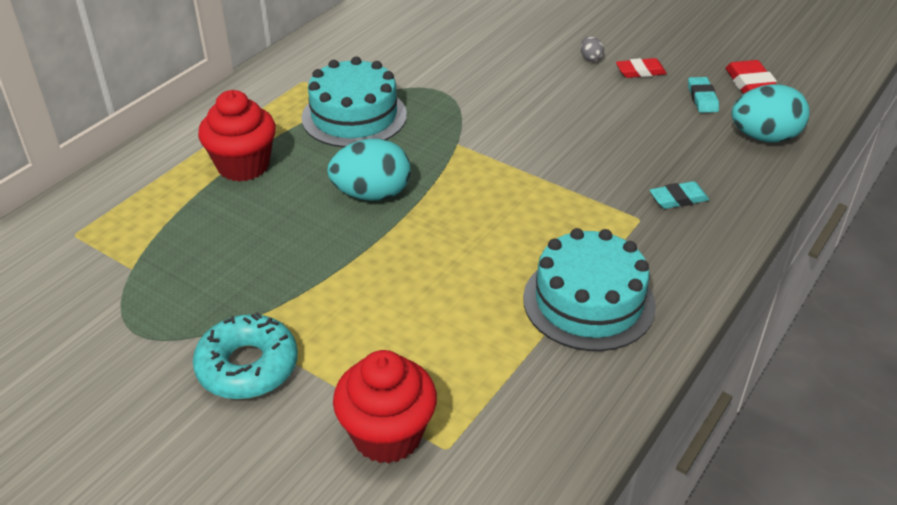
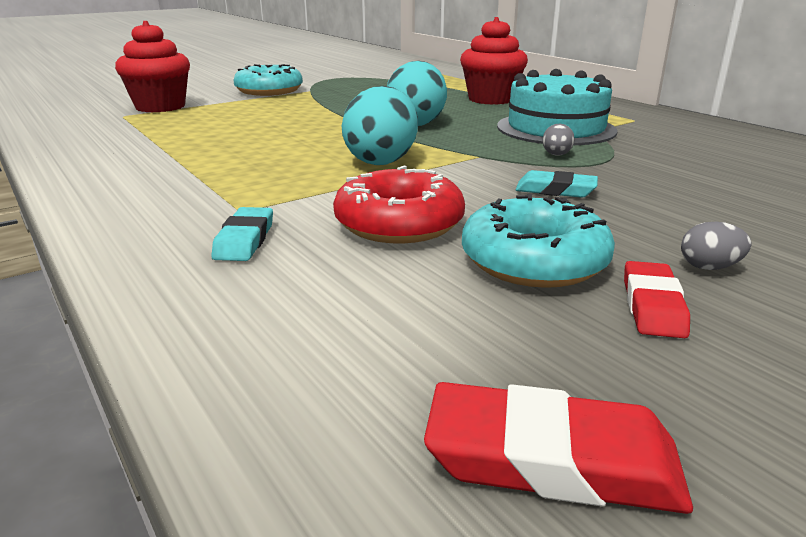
camera: 110 degrees right, 15 degrees down
(435, 110) = (556, 155): none -> grey egg
(588, 302) = (165, 165): turquoise cake -> none
(610, 151) = (399, 223): none -> red donut
(622, 102) = (534, 260): none -> turquoise donut
(702, 98) = (518, 350): turquoise eraser -> turquoise eraser (555, 190)
(764, 137) = (314, 382): turquoise egg -> turquoise egg (382, 160)

